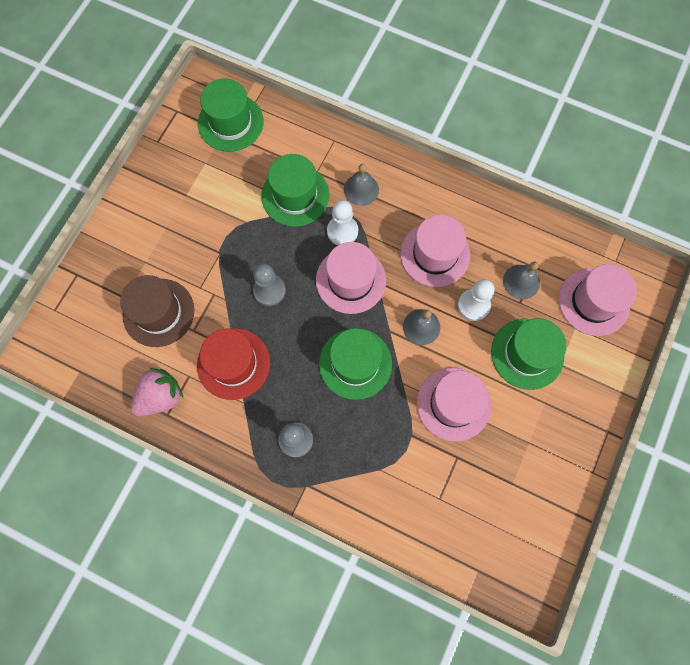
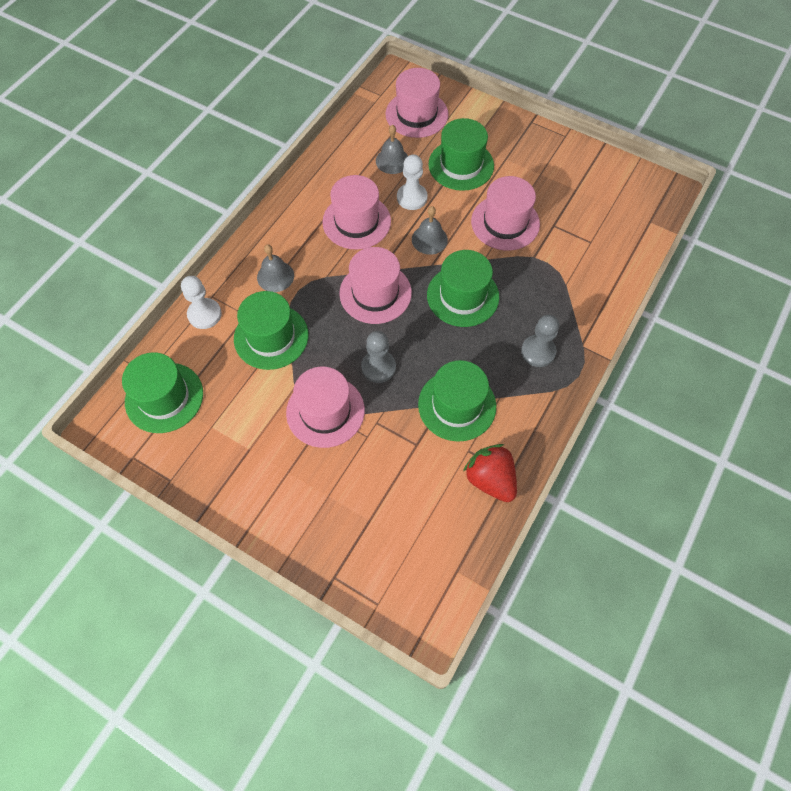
camera: 85 degrees left, 10 degrees down
(158, 312) = (392, 481): brown hat -> none
(161, 397) = (490, 479): pink strawberry -> red strawberry
(223, 250) = (325, 411): none -> pink hat
(233, 363) = (457, 405): red hat -> green hat
(342, 231) = (320, 296): white pawn -> white pawn (204, 314)

